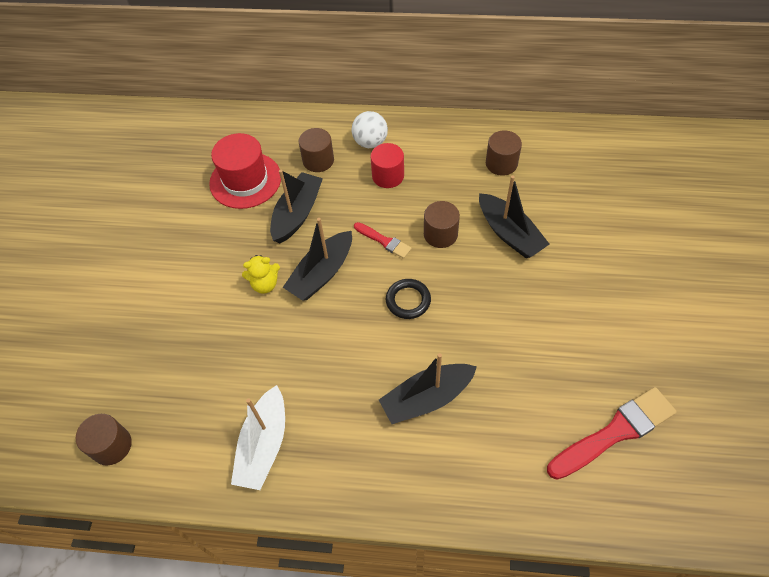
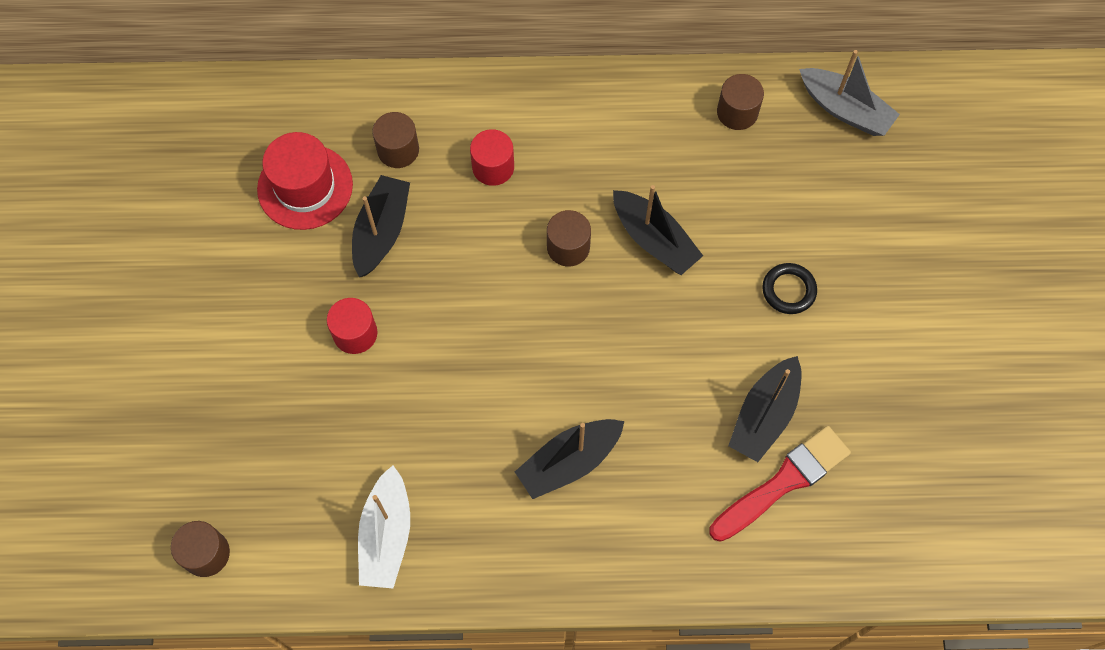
camera: 10 degrees left, 10 degrees up
(265, 284) = (355, 333): yellow teddy bear -> red cylinder
(322, 273) = (425, 313): black boat -> black boat (764, 415)
(370, 142) = (464, 117): white ball -> none
(384, 241) = (498, 262): red brush -> none
(408, 300) = (536, 341): black ring -> black ring (788, 290)
(501, 163) = (638, 138): brown cylinder -> brown cylinder (737, 112)
(664, 153) = (845, 109): none -> grey boat

